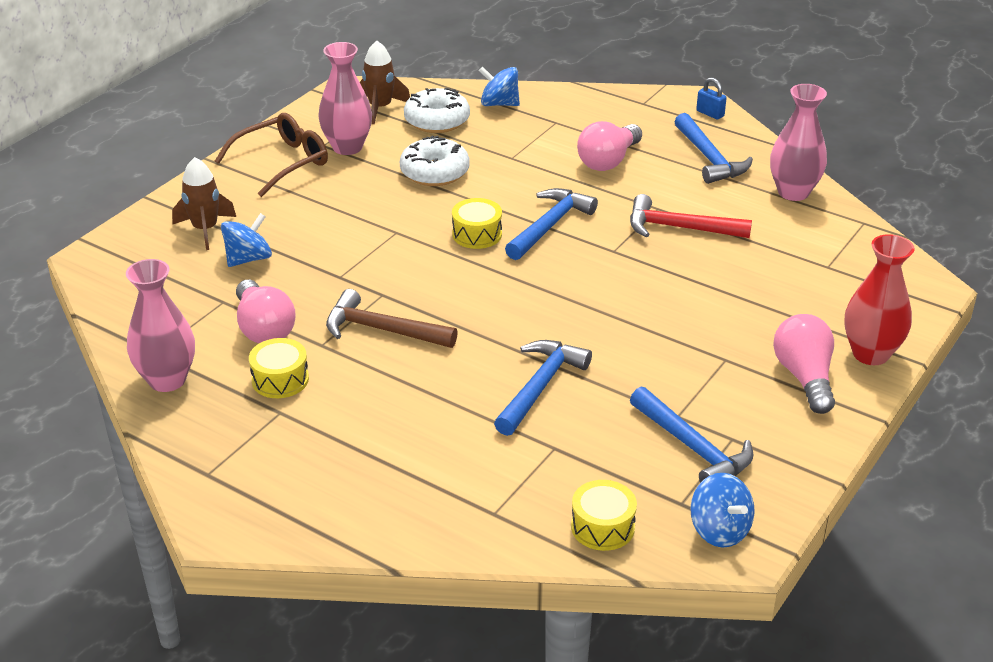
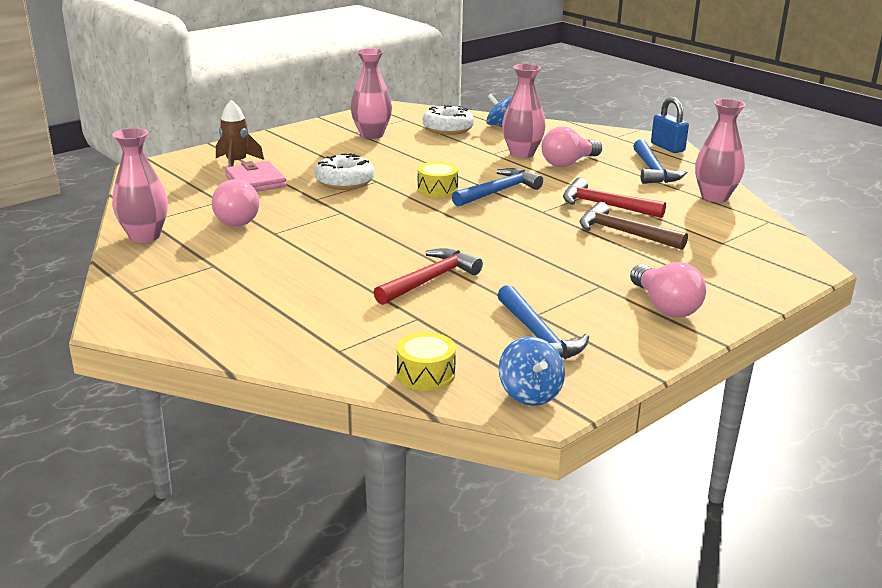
camera: 15 degrees right, 10 degrees down
(248, 259) = (255, 181): blue spinning top -> pink wallet
(280, 379) = (228, 247): yellow drum -> none
(282, 163) = (318, 137): brown glasses -> none
(380, 108) = (410, 118): brown rocket -> none
(382, 330) = (326, 231): brown hammer -> brown hammer (624, 233)
(435, 172) = (428, 154): white donut -> white donut (344, 182)
(540, 387) = (430, 280): blue hammer -> red hammer
(547, 152) = (522, 153): none -> pink vase
(710, 113) = (667, 147): blue padlock -> blue padlock, size x1.58
(804, 377) = (665, 306): pink light bulb -> pink light bulb turned 150 degrees clockwise
(870, 354) = (734, 300): red vase -> none

